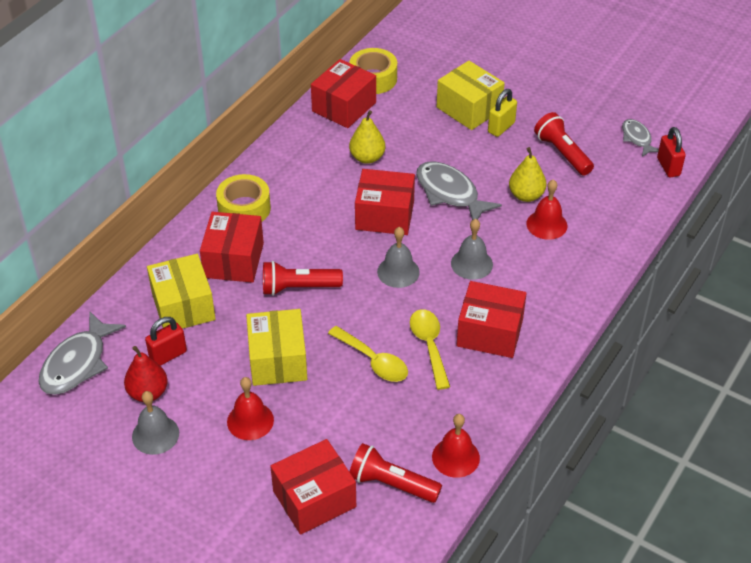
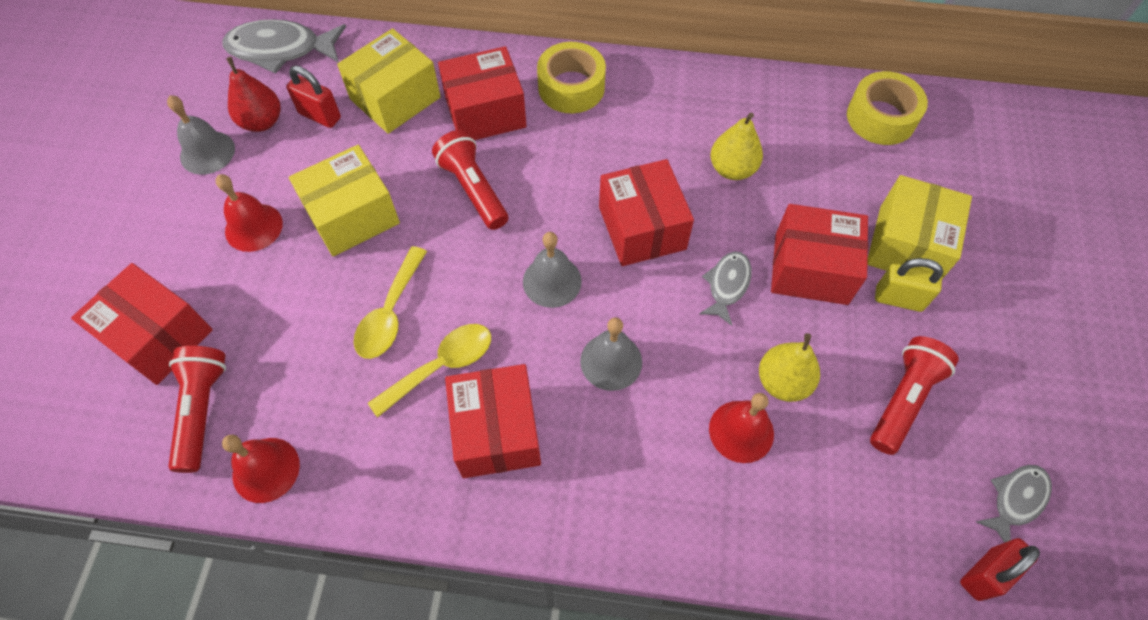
camera: 65 degrees right, 15 degrees up
(344, 107) = (806, 109): red box -> red box (811, 269)
(450, 193) = (727, 285): grey fish -> grey fish, size x0.58

